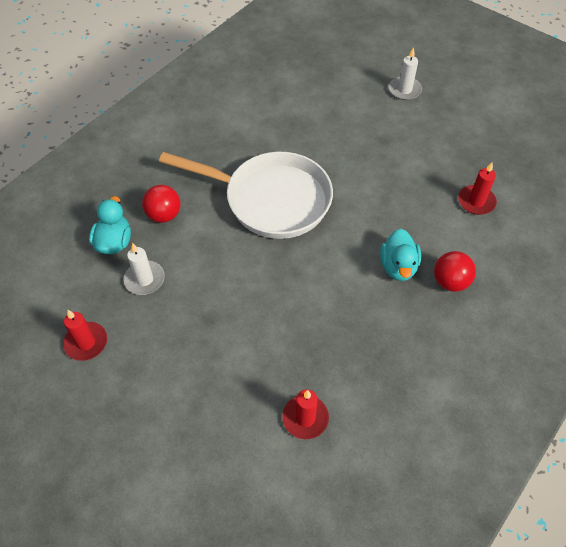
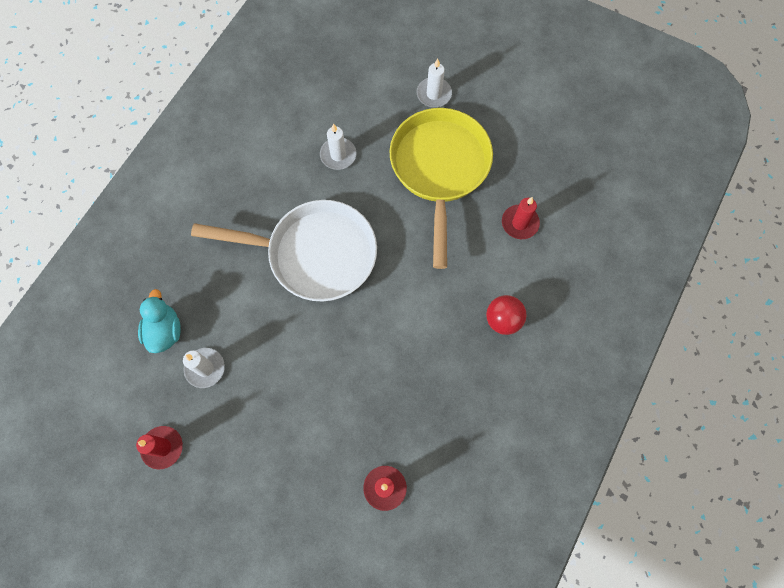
camera: 10 degrees left, 15 degrees up
(164, 215) = (209, 290): red ball -> none
(307, 125) = (338, 155): none -> white candle
(398, 267) = (451, 311): turquoise duck -> none
(402, 148) = (439, 169): none -> yellow pan

